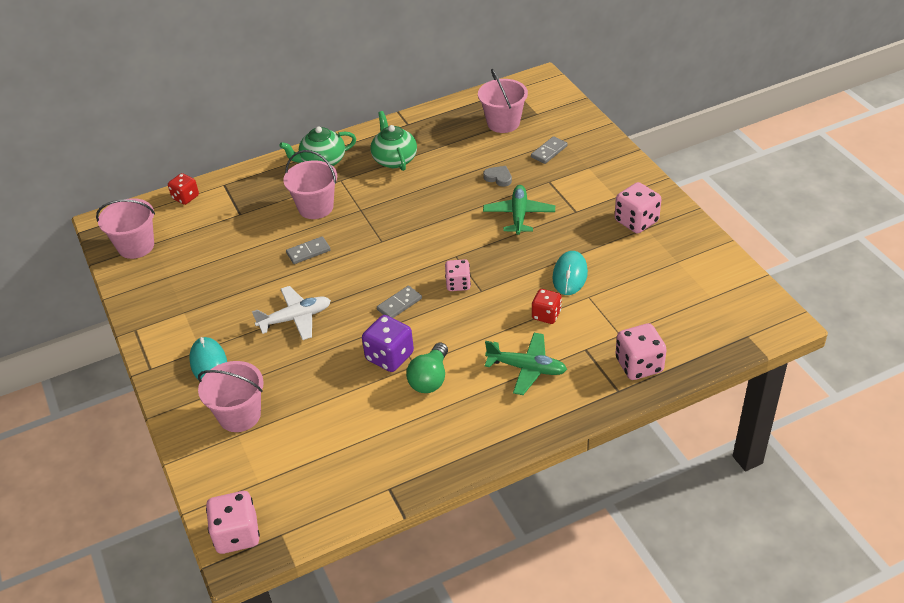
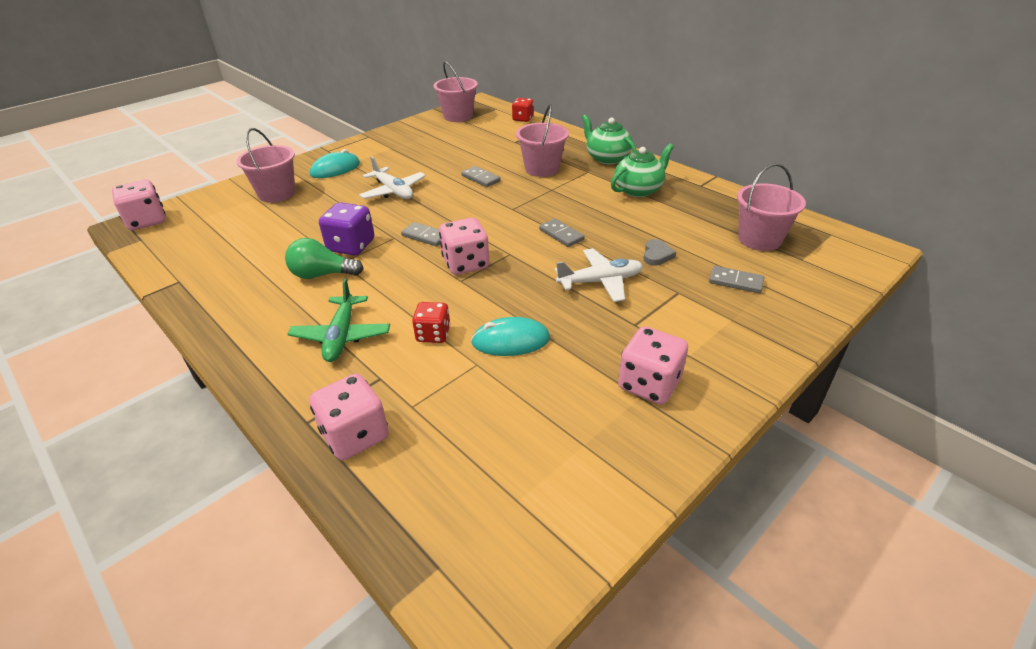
camera: 70 degrees right, 5 degrees down
(442, 220) = (561, 234): none -> grey domino
(458, 284) = (466, 264): pink dice -> pink dice, size x1.51
(519, 215) = (600, 281): green plane -> white plane

